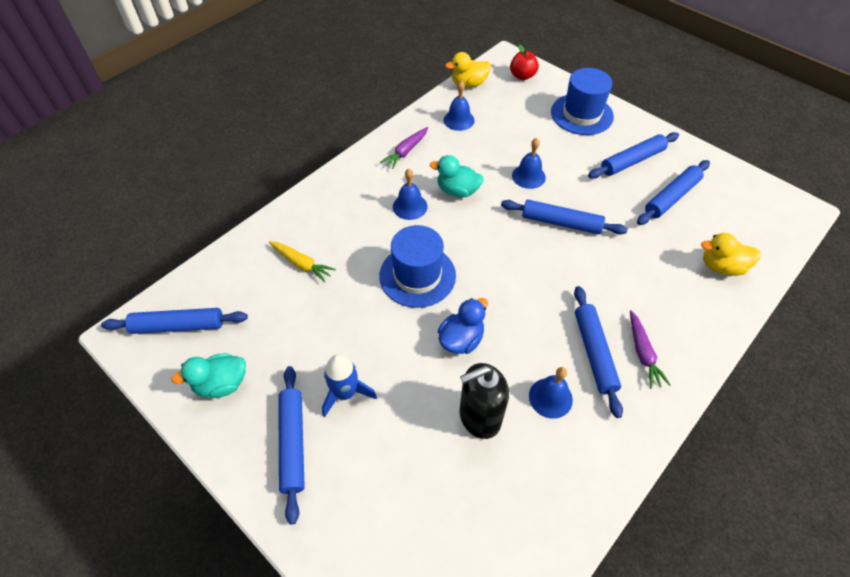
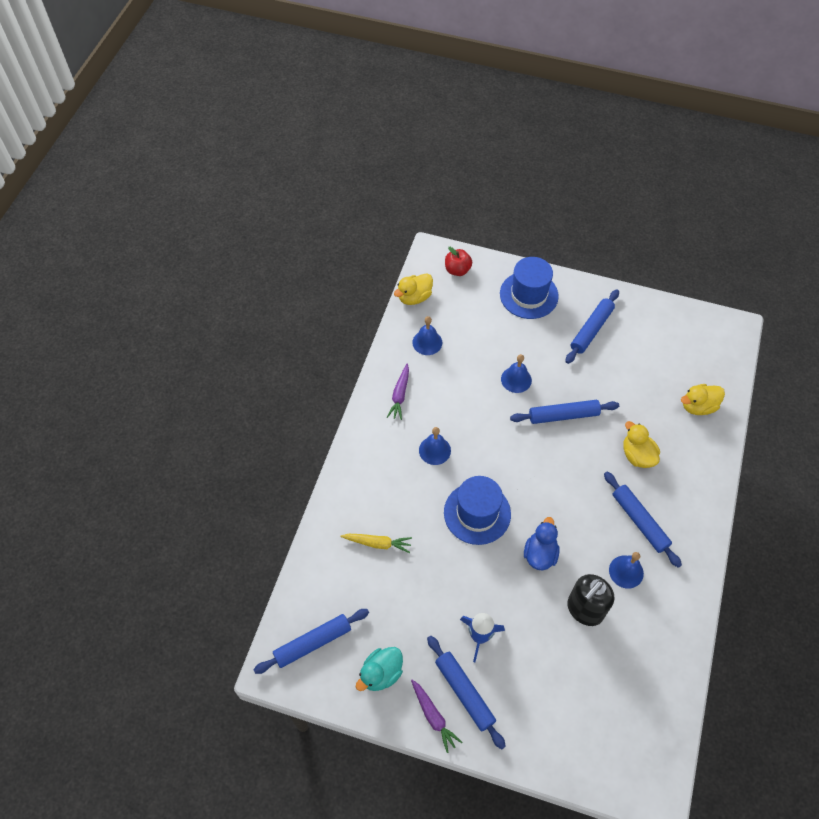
camera: 25 degrees left, 5 degrees up
(457, 191) = (465, 418): turquoise duck -> none
(625, 287) = (637, 455): none -> yellow duck
(642, 353) = (673, 506): purple carrot -> purple carrot (433, 716)
(671, 197) = (636, 355): blue rolling pin -> none

